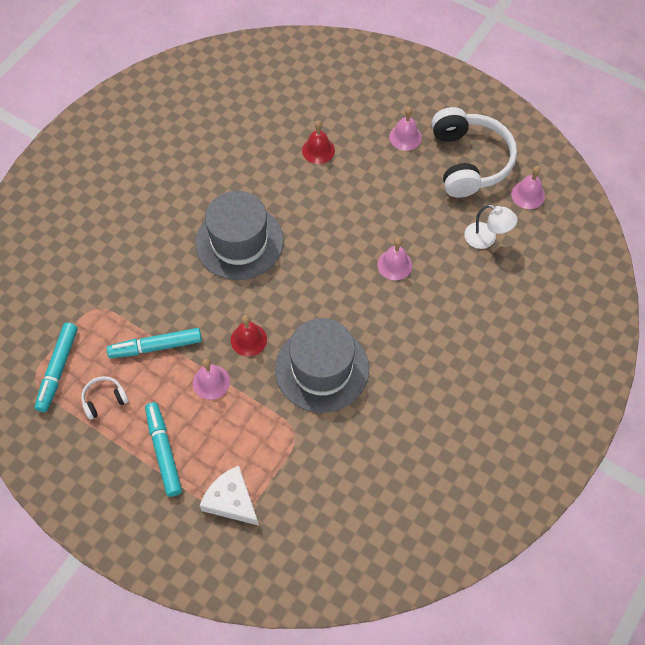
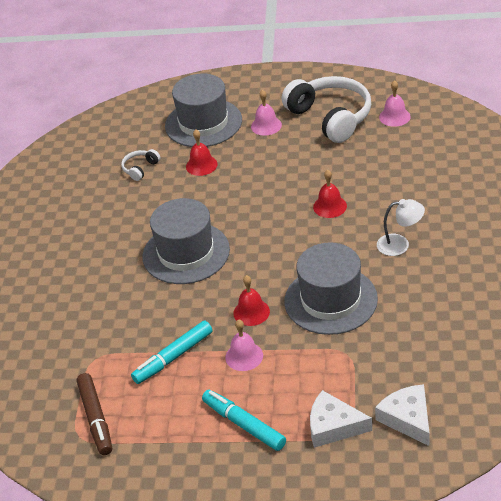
camera: 25 degrees left, 20 degrees down
(58, 369) = (96, 418): turquoise marker -> brown marker
(104, 399) = (158, 417): white headphones -> white headphones (140, 168)
(295, 533) = (408, 418): none -> white cheese
(353, 101) = (203, 123): none -> grey hat
(394, 265) = (330, 206): pink bell -> red bell
(486, 239) = (387, 157): white lamp -> white lamp (400, 244)

